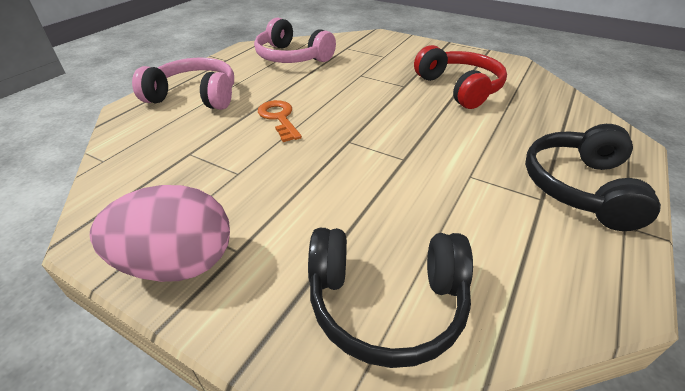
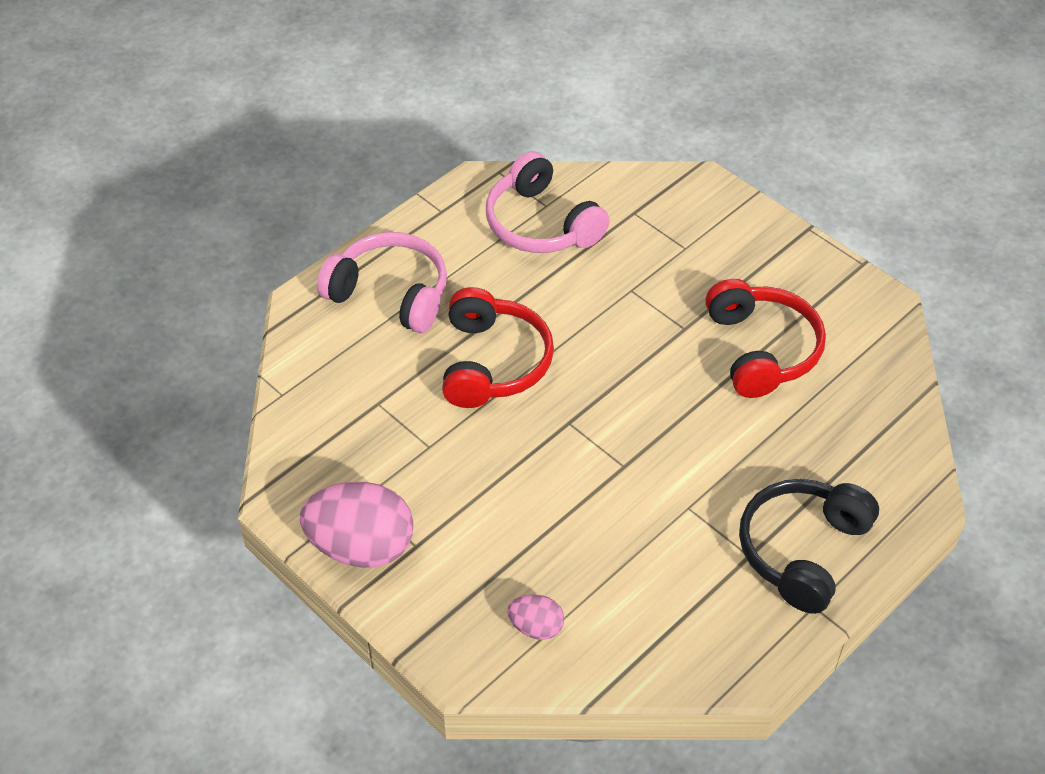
camera: 15 degrees right, 10 degrees up
(279, 118) = (493, 362): orange key -> red headphones
(386, 303) = (536, 627): black headphones -> pink egg

